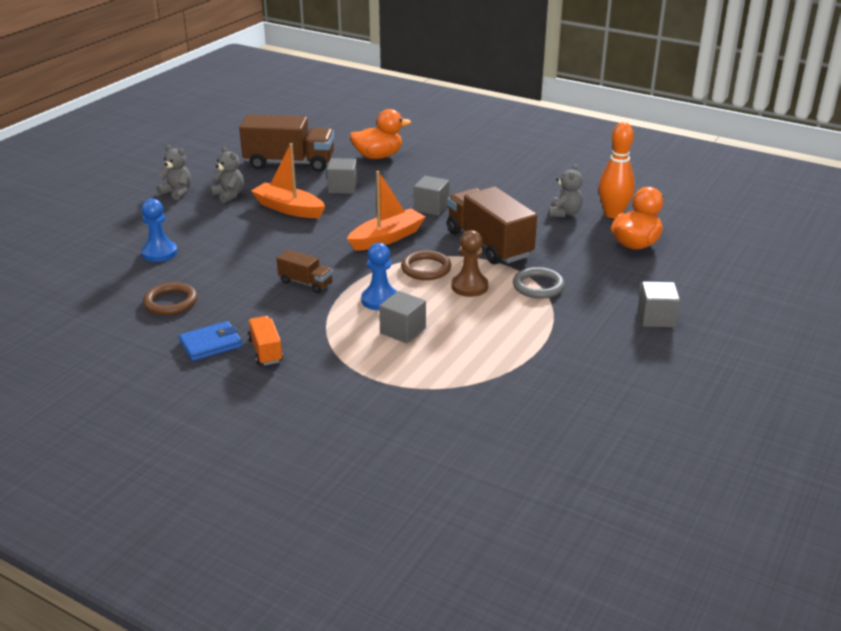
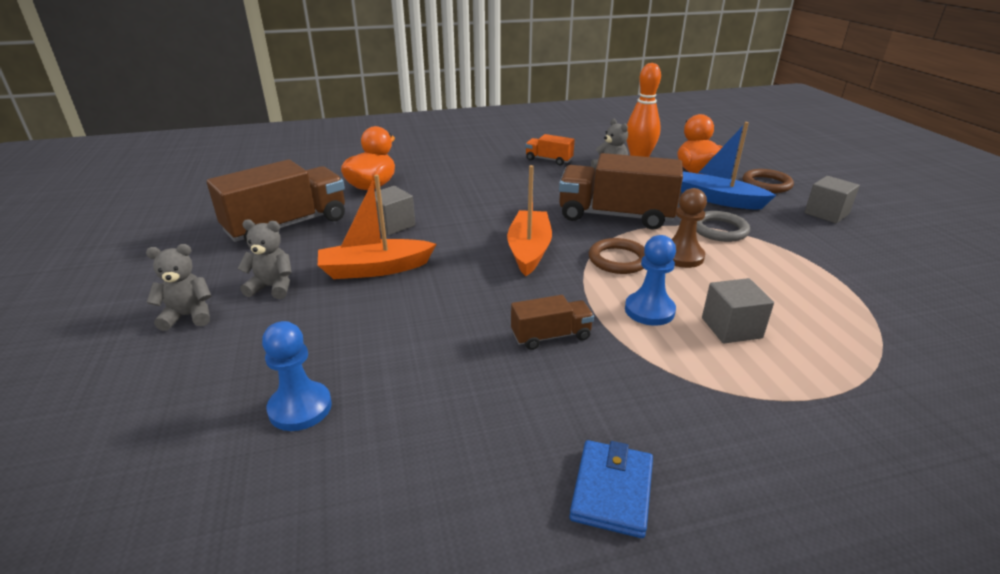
camera: 45 degrees left, 0 degrees up
(170, 302) = (445, 469): brown ring -> brown ring (766, 184)
(265, 351) = (681, 447): orange truck -> orange truck (548, 160)
(431, 207) = (509, 208): grey cube -> none
(594, 269) = (717, 199): none -> blue boat

